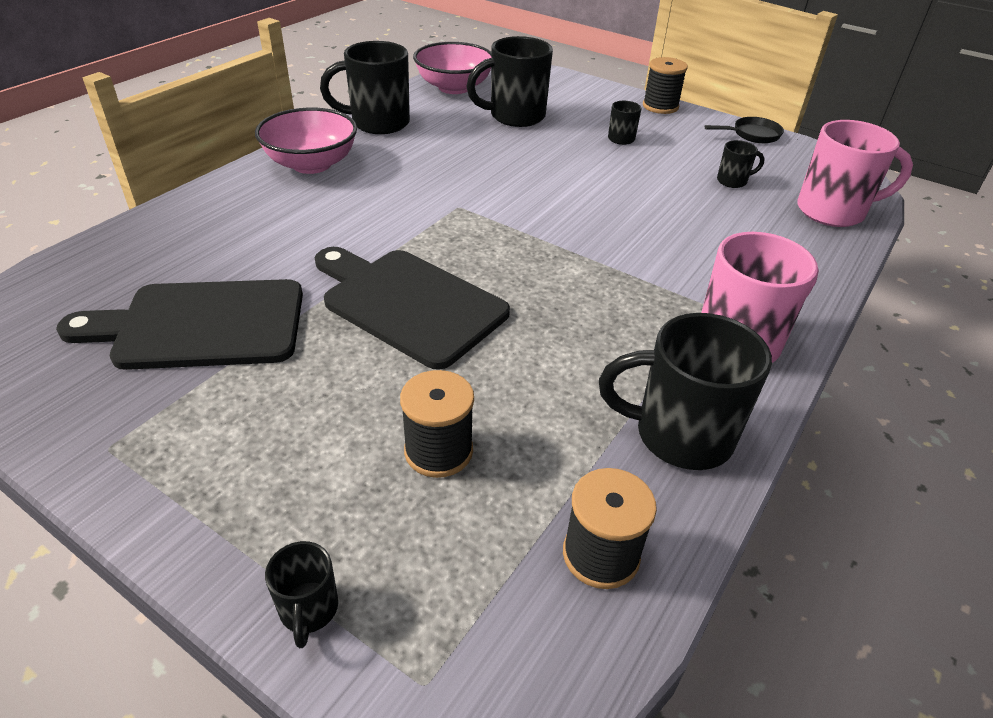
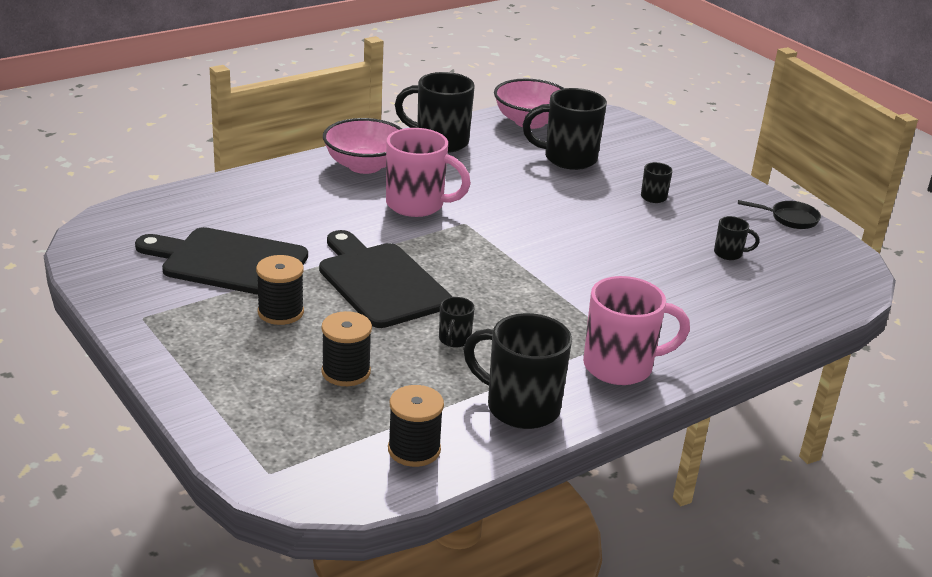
camera: 20 degrees right, 10 degrees down
(308, 610) = (223, 424): black mug -> black mug (454, 340)
(660, 106) = (719, 175): black spool -> black spool (280, 312)
(833, 211) = (802, 298): pink mug -> pink mug (417, 205)

